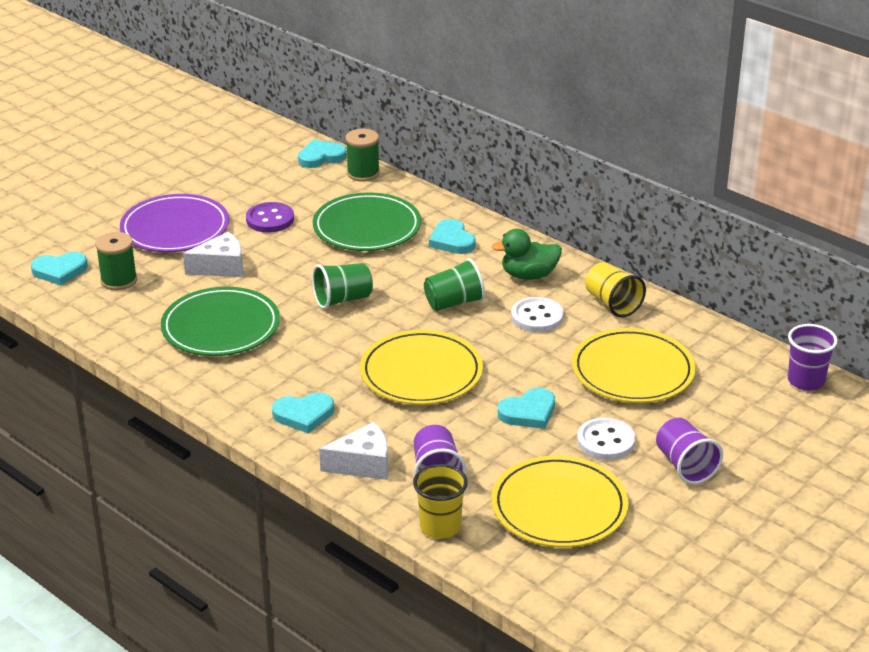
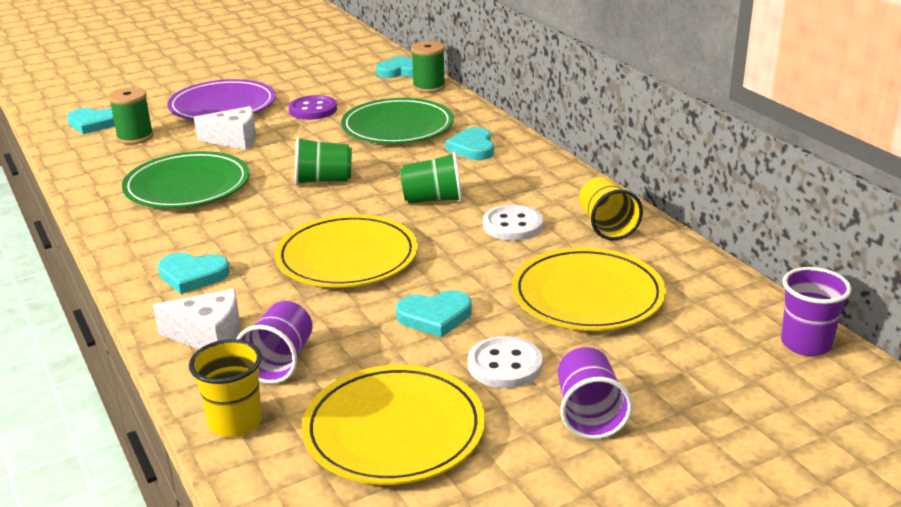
camera: 20 degrees right, 5 degrees down
(529, 275) = (530, 187): green duck -> none

